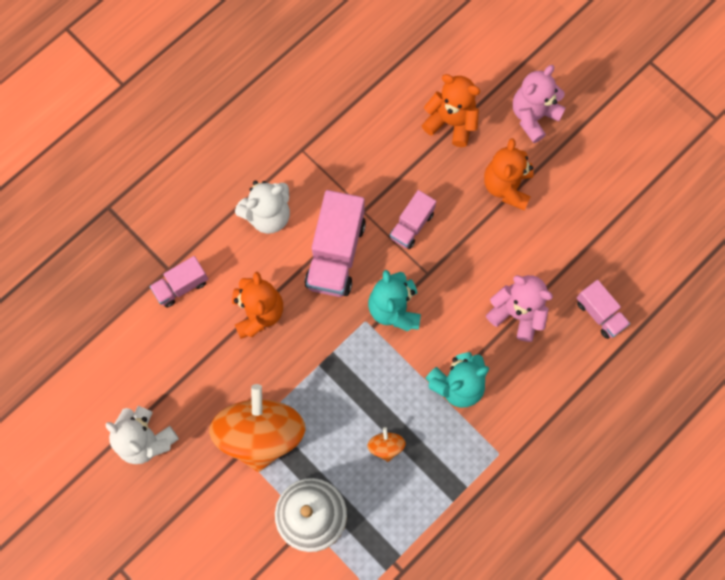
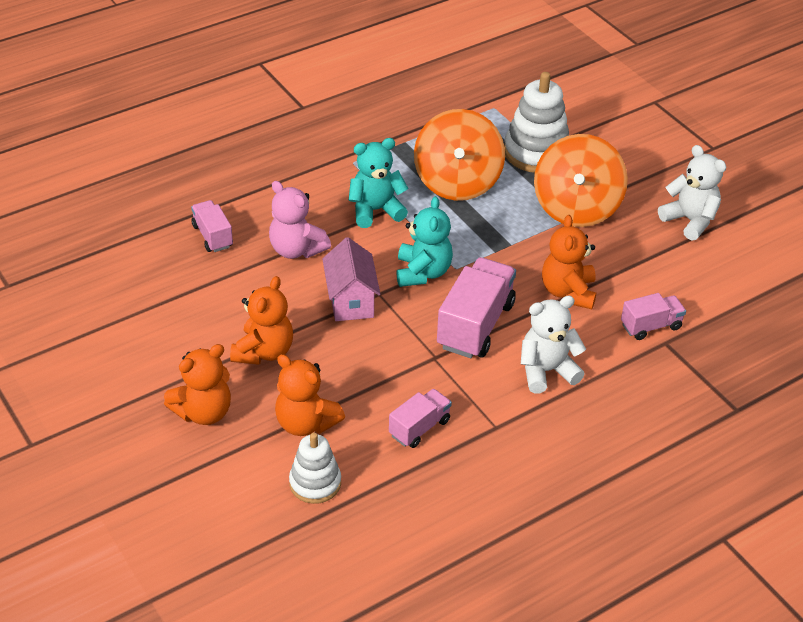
camera: 170 degrees left, 30 degrees down
(386, 446) = (457, 182): orange spinning top -> orange spinning top, size x2.46
(411, 225) = (384, 335): pink truck -> pink truck (419, 428)
(428, 71) = (315, 483): none -> white stacking toy
(450, 259) = (351, 301): none -> pink house
(533, 116) = (203, 412): pink teddy bear -> orange teddy bear

